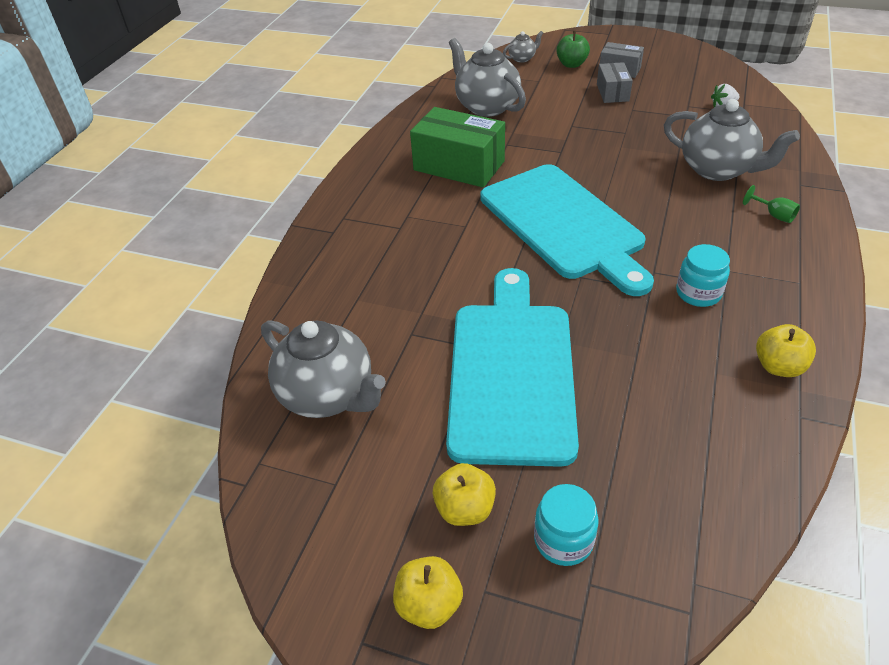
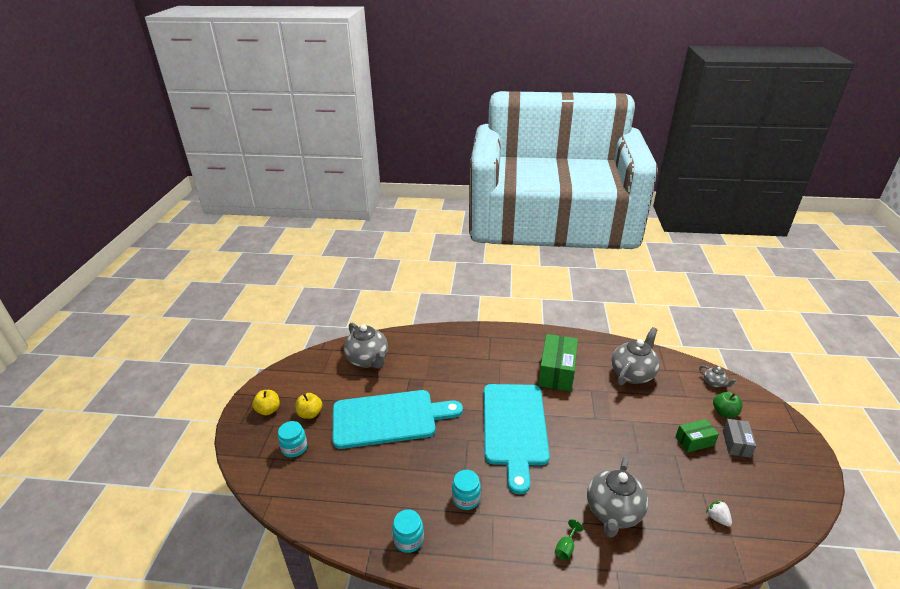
camera: 75 degrees right, 10 degrees down
(328, 395) = (368, 360): grey teapot -> grey teapot turned 60 degrees counterclockwise
(564, 224) = (514, 427): turquoise cutting board -> turquoise cutting board turned 45 degrees counterclockwise
(612, 92) = (694, 441): grey box -> green box
(778, 366) = (408, 539): yellow apple -> turquoise jar

